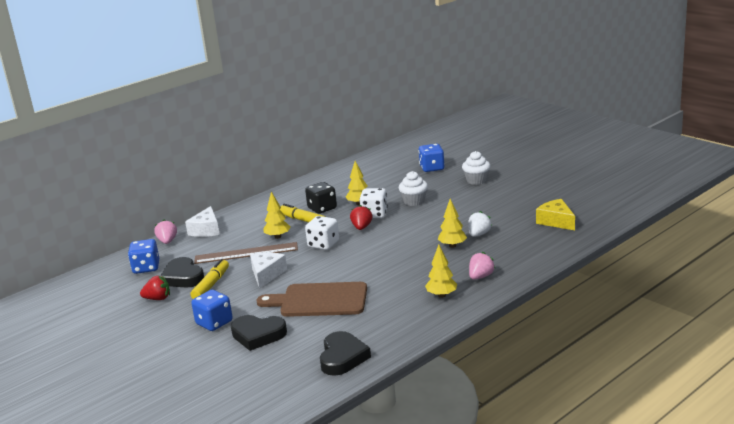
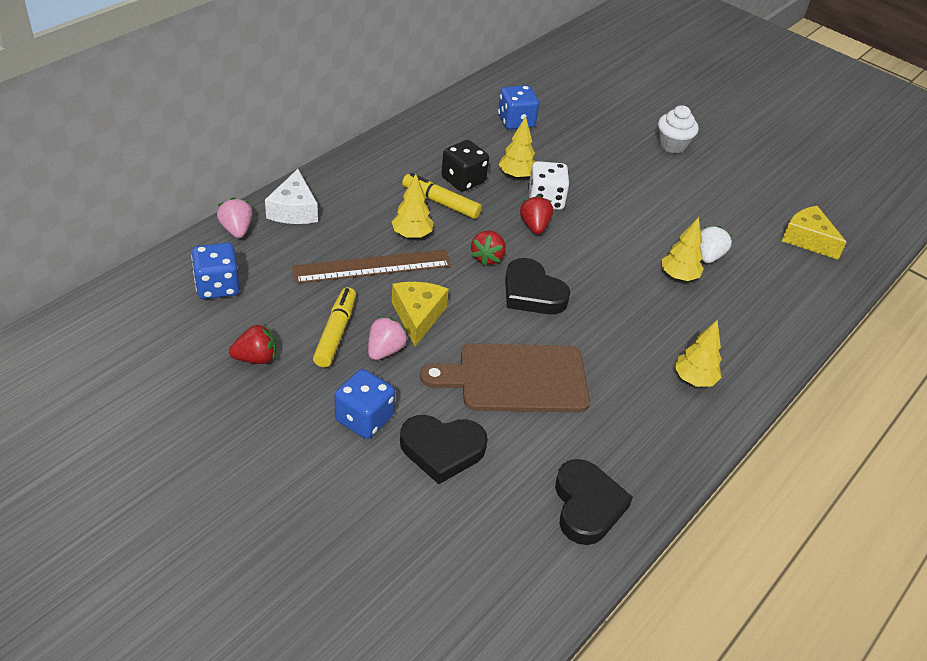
camera: 15 degrees left, 20 degrees up
(183, 277) = (284, 312): black heart -> black heart (532, 293)
(266, 274) = (418, 316): white cheese -> yellow cheese
(323, 244) = (487, 257): white dice -> red strawberry
(414, 201) = (596, 179): white cupcake -> none
(432, 168) = (601, 112): blue dice -> blue dice (516, 122)
(480, 276) = (737, 344): pink strawberry -> pink strawberry (385, 350)

